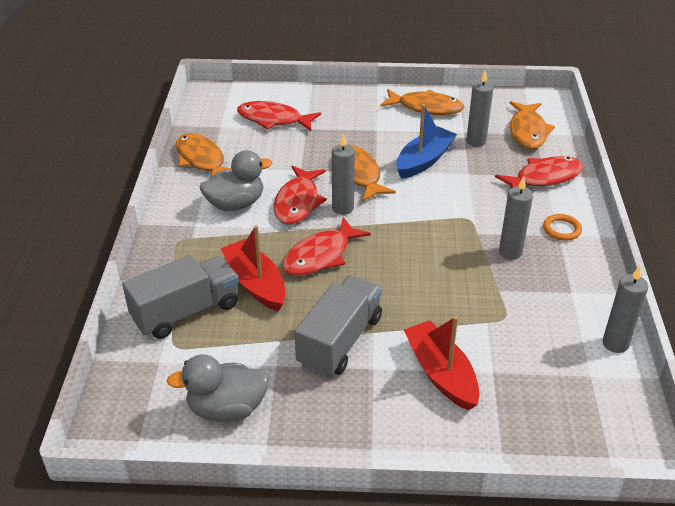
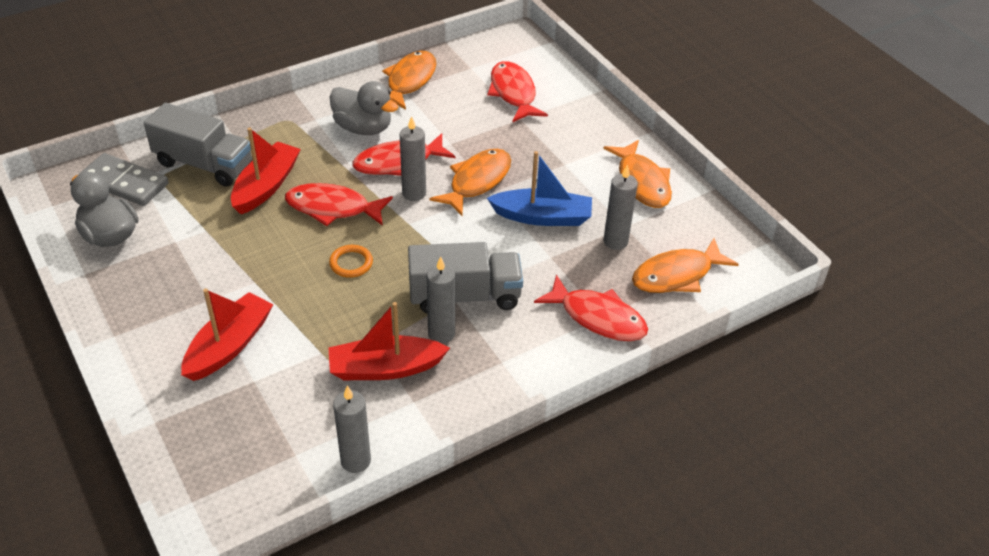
camera: 55 degrees right, 5 degrees up
(158, 374) = (124, 183): none -> grey domino
(339, 341) = (229, 266): grey truck -> grey truck (464, 295)
(527, 293) = (385, 368): none -> red boat
(561, 229) = (514, 361): orange ring -> orange ring (351, 263)

